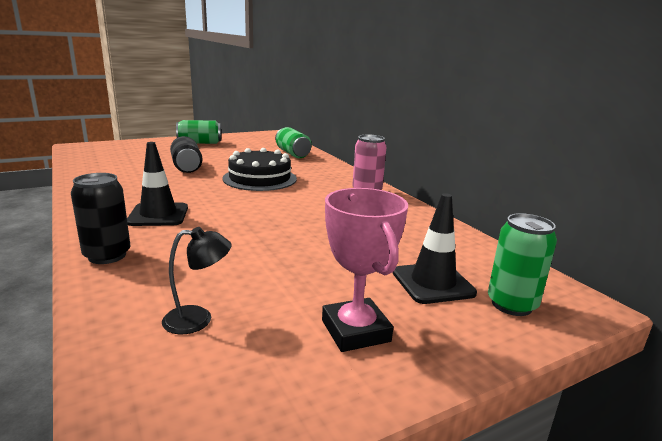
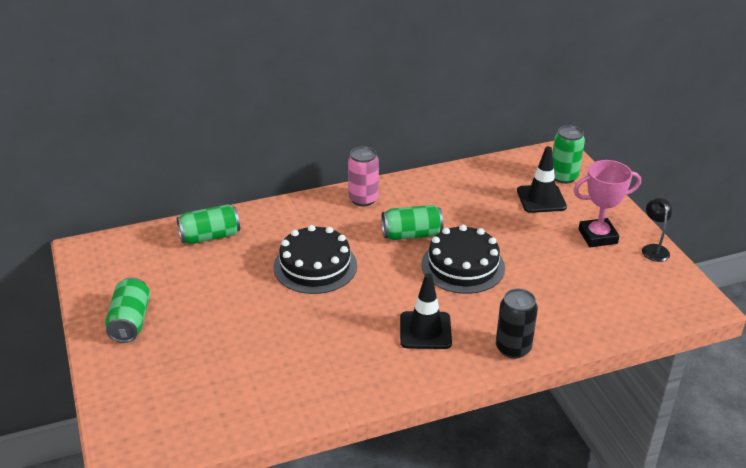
camera: 80 degrees left, 15 degrees up
(186, 167) = (260, 325): black can -> none
(198, 319) = (594, 294): black lamp -> black lamp (653, 249)
(264, 232) = (463, 266): none -> black cake
(315, 209) = (411, 235): none -> green can

